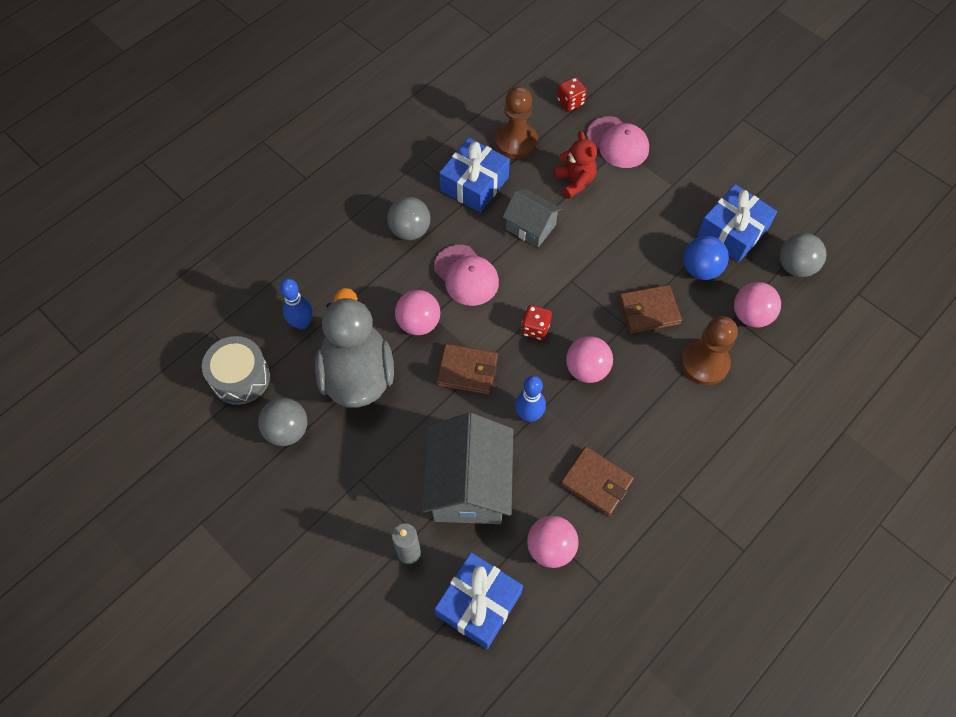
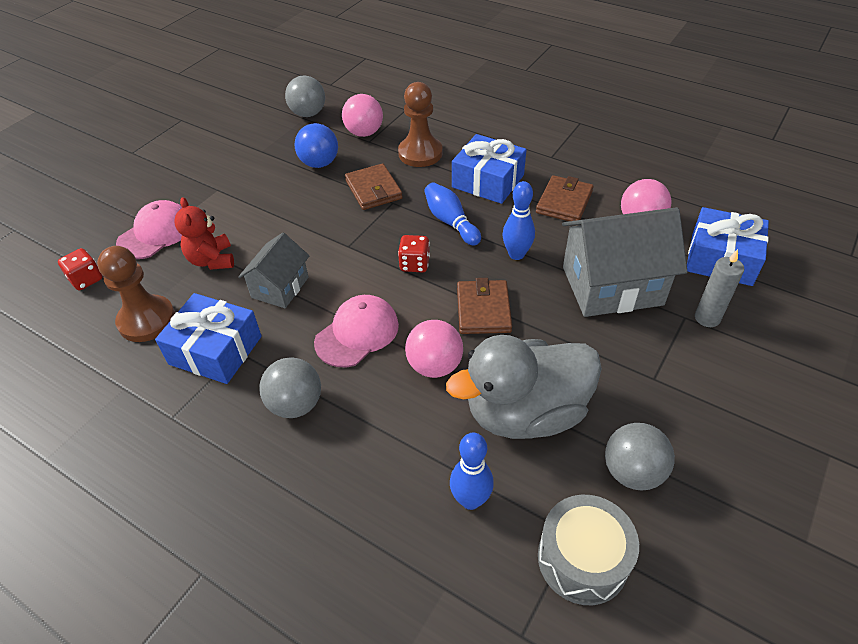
camera: 100 degrees left, 15 degrees down
(574, 181) = (212, 260): red teddy bear -> red teddy bear turned 75 degrees counterclockwise
(586, 369) = (450, 222): pink ball -> blue bowling pin
(732, 232) = (273, 148): blue gift -> blue gift (488, 181)

